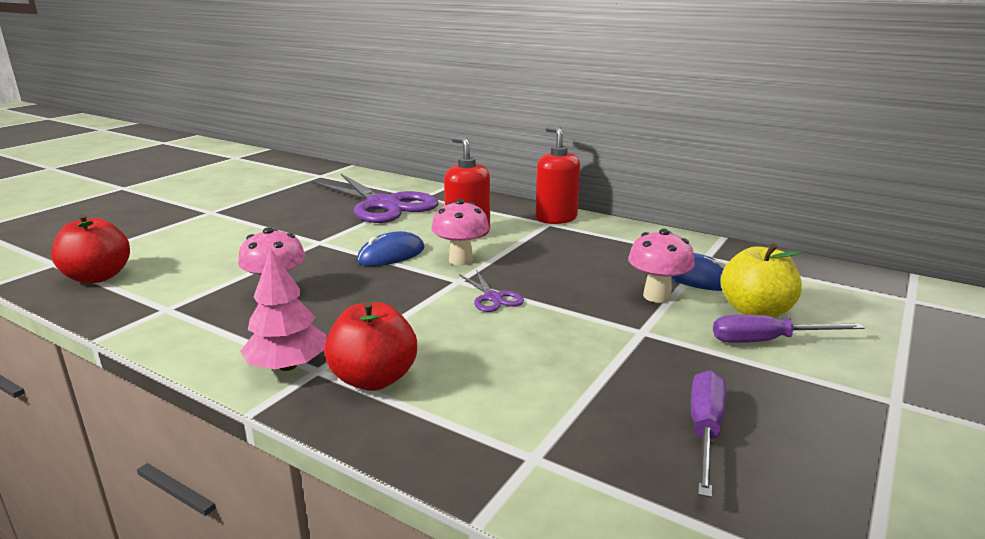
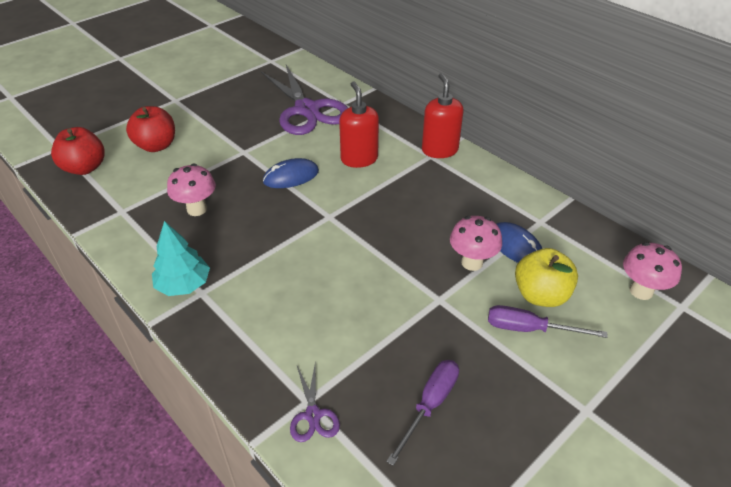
camera: 15 degrees right, 20 degrees up
(288, 366) = (184, 285): pink tree -> turquoise tree
(374, 379) = (234, 309): red apple -> red apple (156, 146)
(461, 260) = (340, 192): pink mushroom -> pink mushroom (641, 291)
(493, 298) = (346, 241): purple scissors -> purple scissors (313, 415)

